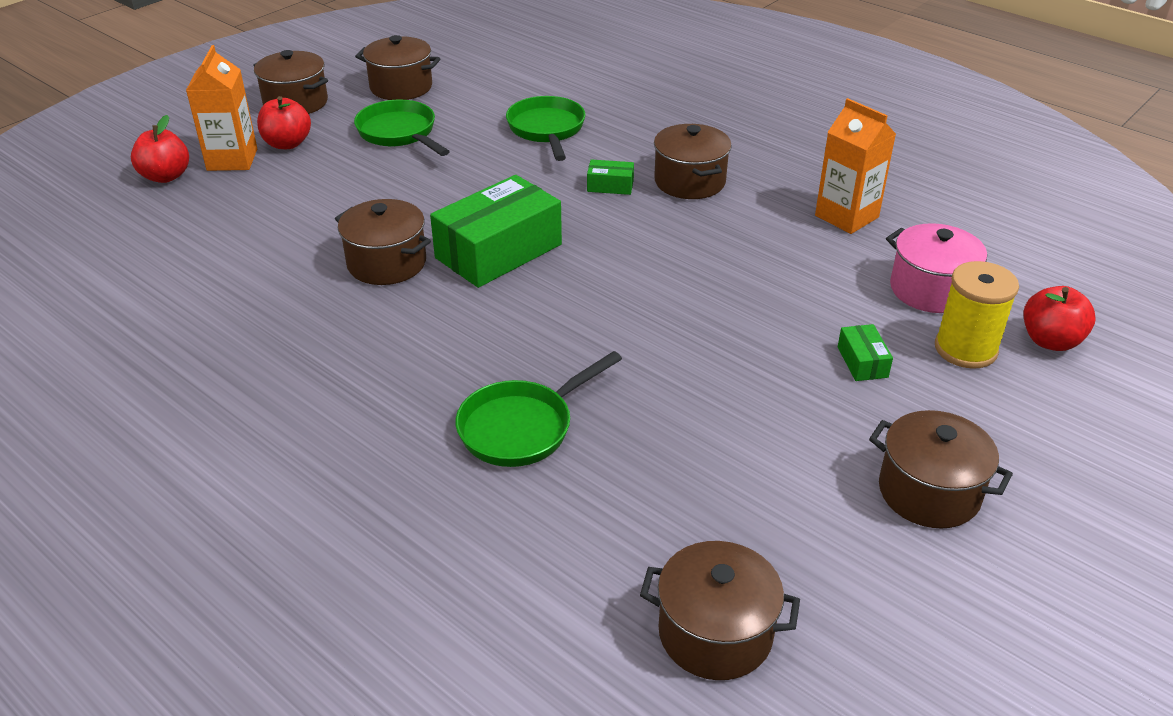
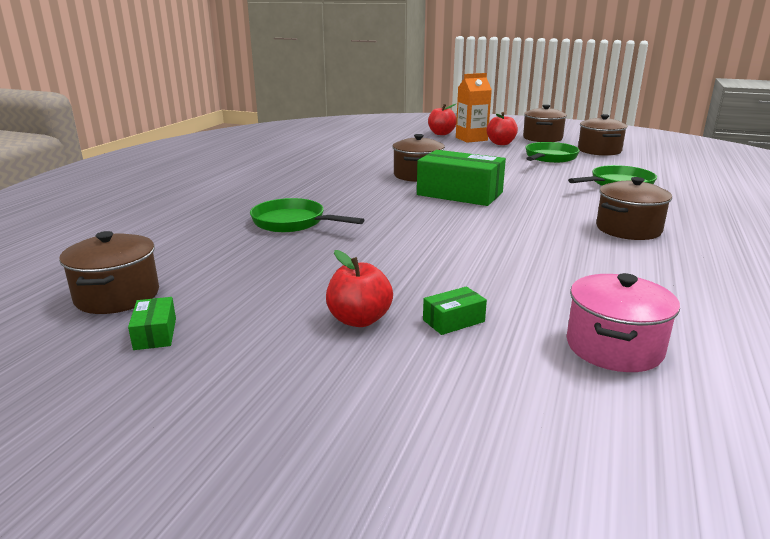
camera: 70 degrees right, 15 degrees down
(610, 186) = (579, 208): green box -> green box (155, 334)
(846, 216) = (682, 293): orange carton -> none
(929, 492) = (287, 368): brown pot -> none
(965, 349) = (528, 375): yellow spool -> none
(1050, 341) = (609, 437): red apple -> red apple (359, 320)

